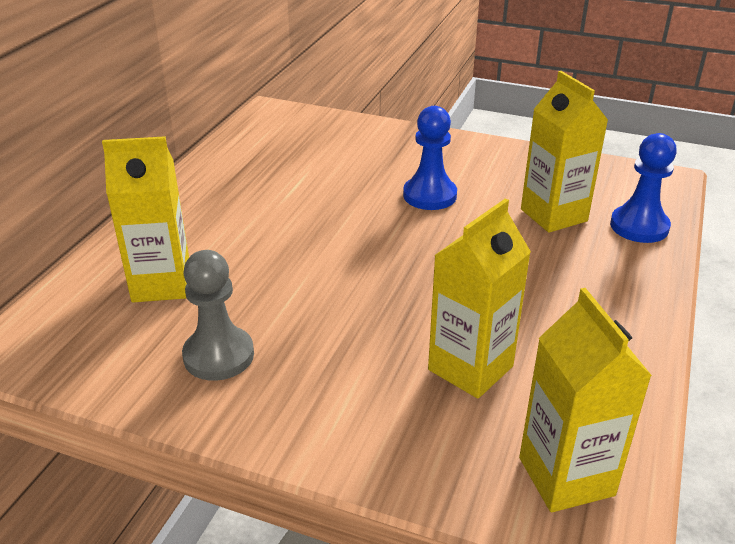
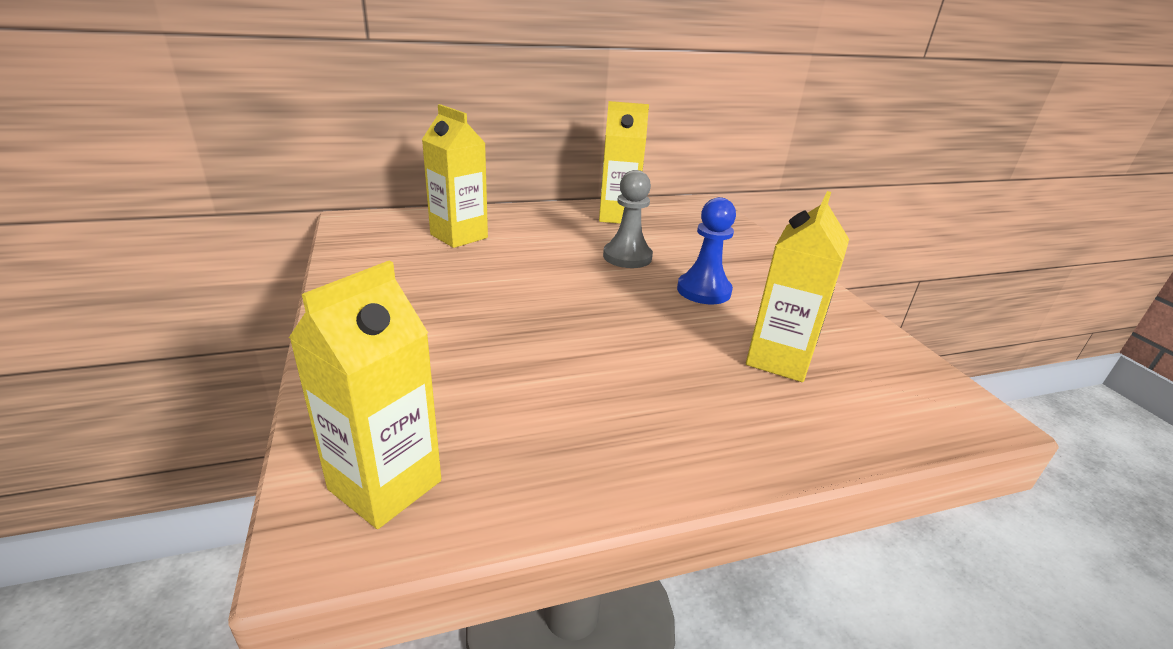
camera: 50 degrees right, 5 degrees down
(218, 356) = (405, 277): grey pawn -> grey pawn (627, 257)
(470, 368) = (492, 382): yellow carton -> yellow carton (617, 216)
(639, 226) = (850, 420): blue pawn -> none

